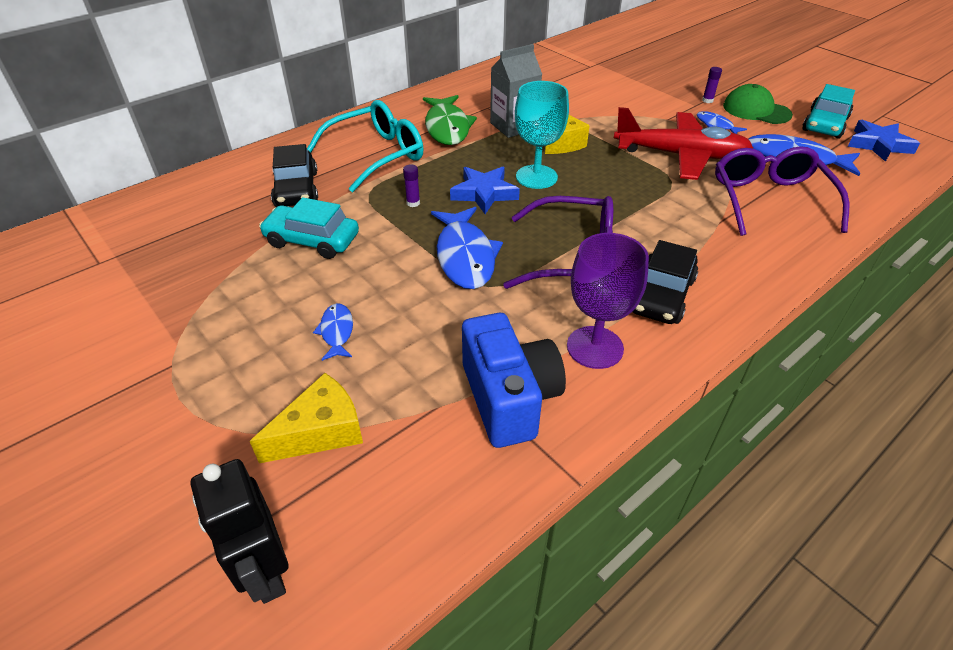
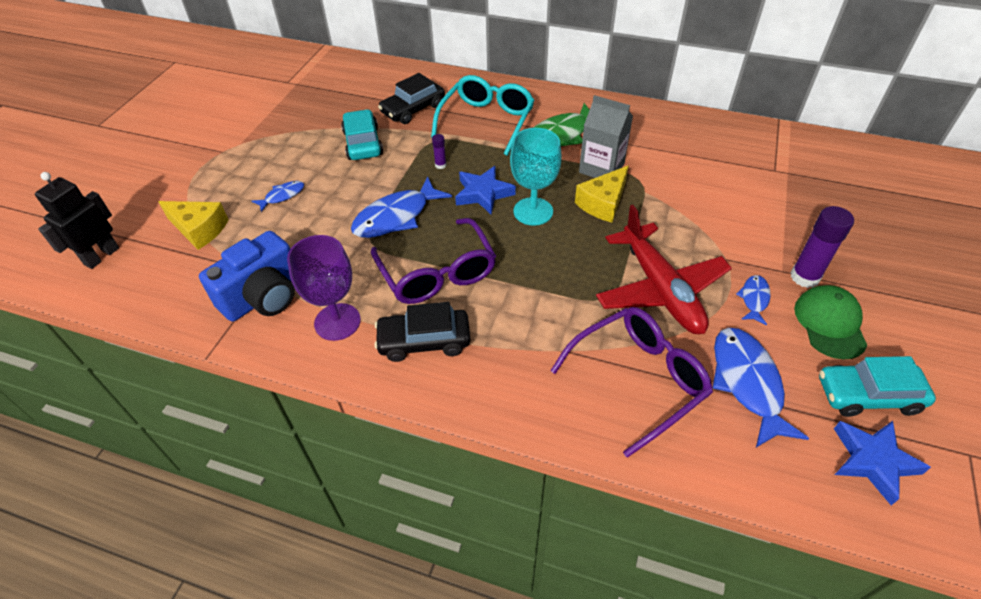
camera: 60 degrees right, 5 degrees up
(377, 155) = (487, 121): turquoise glasses -> turquoise glasses turned 90 degrees counterclockwise
(707, 100) = (804, 277): purple glue stick -> purple glue stick, size x2.06

